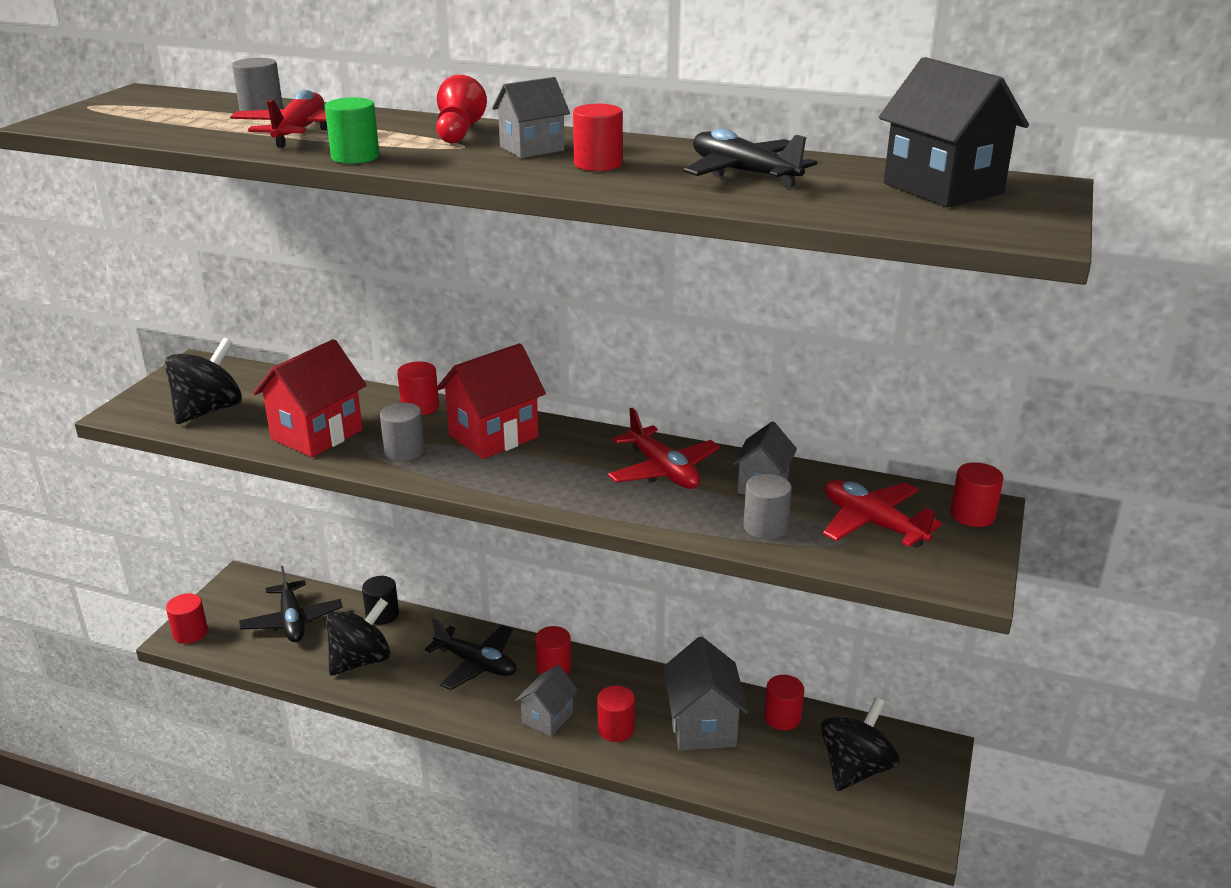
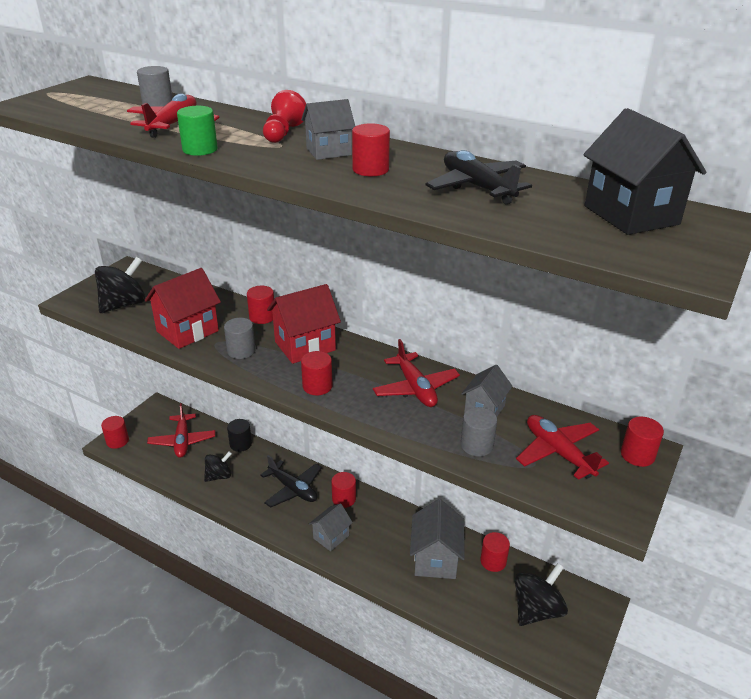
camera: 10 degrees right, 5 degrees up
(292, 621) = (182, 441): black plane -> red plane
(360, 660) = (219, 476): black spinning top -> black spinning top, size x0.65
(616, 729) = (375, 552): red cylinder -> red cylinder (317, 386)

